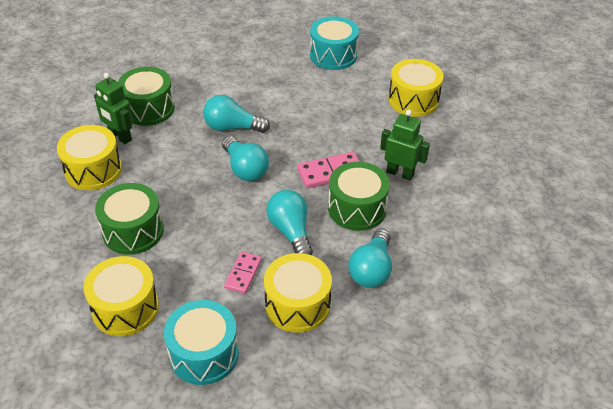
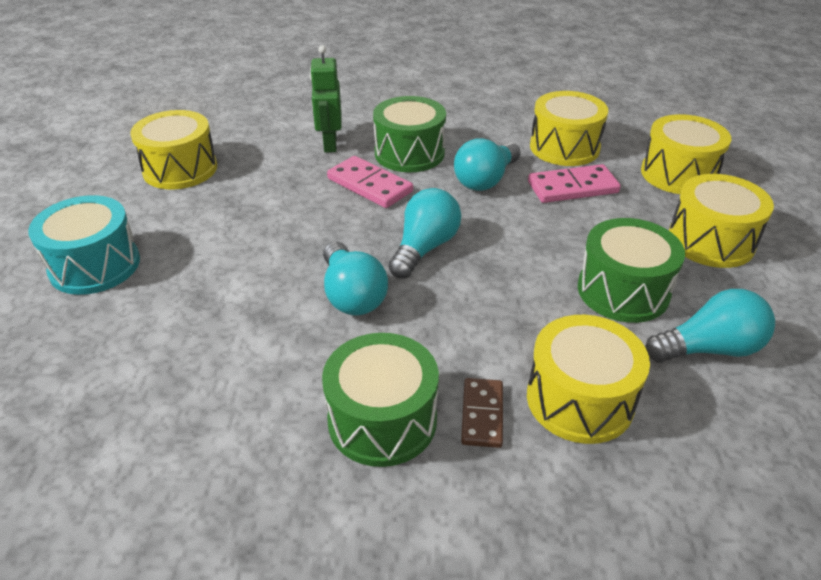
camera: 120 degrees left, 5 degrees down
(120, 137) = (482, 414): green robot -> brown domino
(204, 354) = (678, 174): turquoise drum -> yellow drum
(243, 274) = (572, 187): pink domino -> pink domino, size x1.51
(371, 270) = (479, 125): turquoise light bulb -> turquoise light bulb (709, 348)

